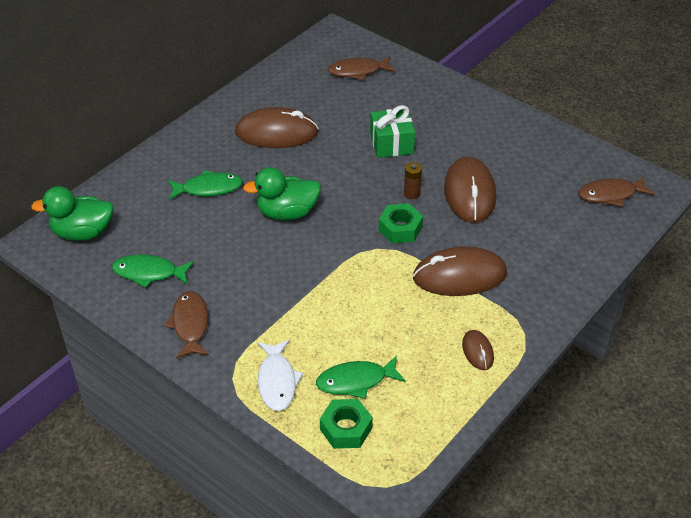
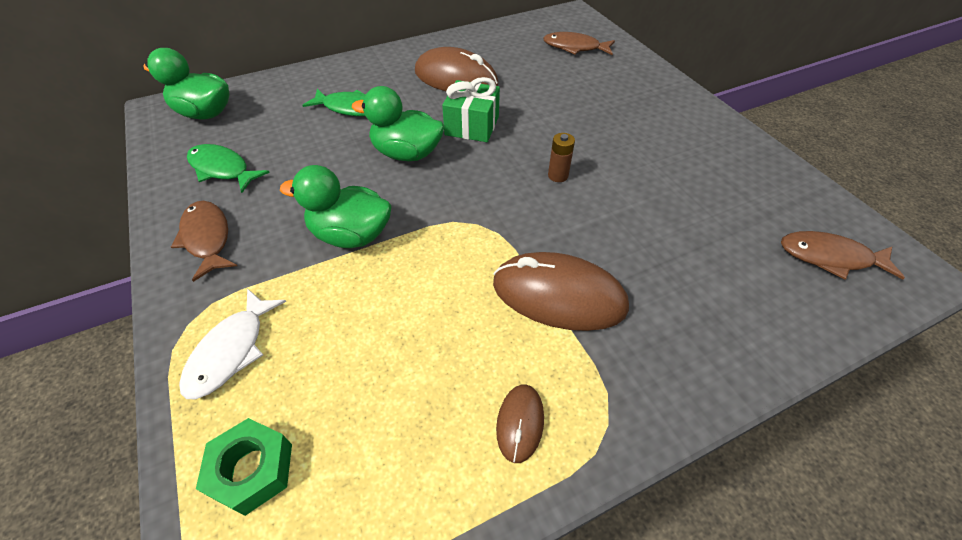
camera: 25 degrees right, 5 degrees up
(190, 324) = (207, 238): brown fish -> brown fish turned 45 degrees counterclockwise
(294, 286) = (351, 235): none -> green duck
(356, 381) = (323, 395): green fish -> none
(391, 144) = (567, 119): green gift -> green gift (472, 126)
(400, 228) = (519, 210): green nut -> none
(469, 193) = (629, 196): brown mouse -> none

